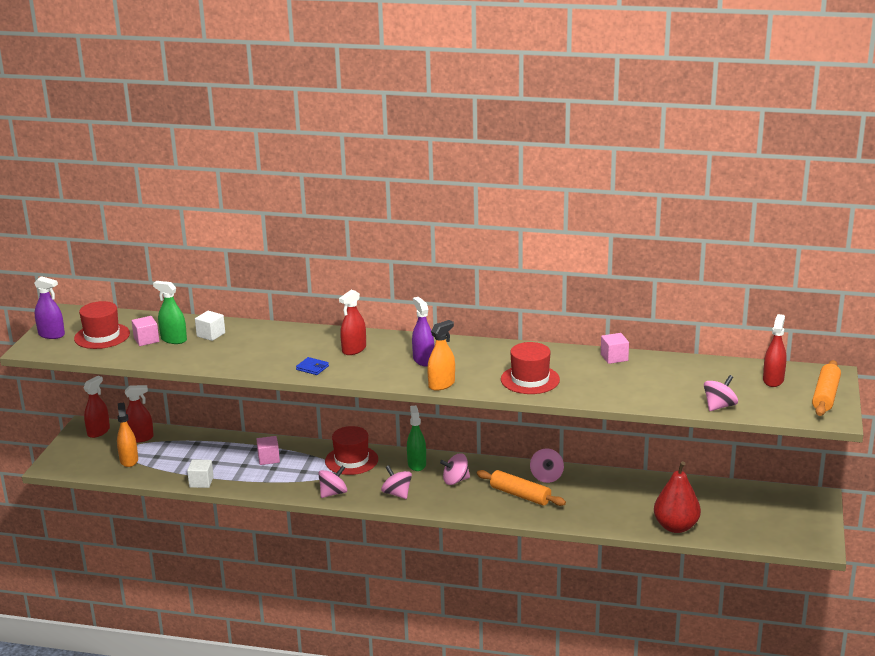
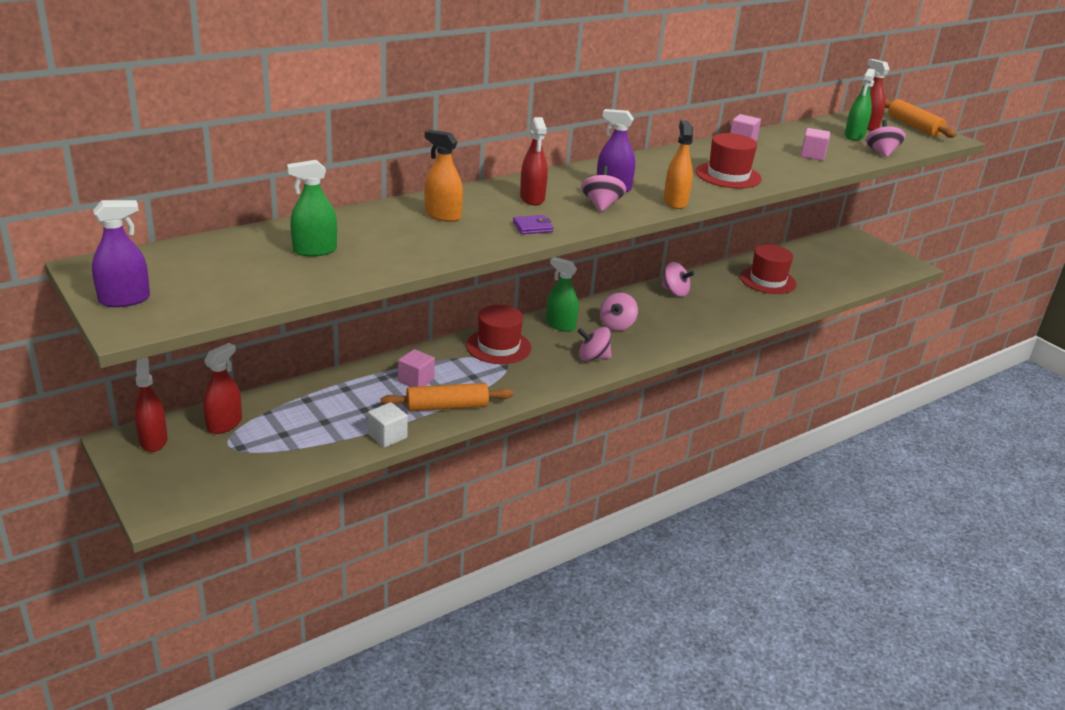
camera: 50 degrees left, 5 degrees up
(102, 336) = (207, 277): red hat -> red hat (767, 280)
(129, 460) = (256, 454): orange spray bottle -> orange spray bottle (442, 215)
(146, 340) = (280, 262): pink cube -> pink cube (812, 155)
(211, 334) = (349, 231): white cube -> none
(312, 368) = (532, 227): blue wallet -> purple wallet
(333, 493) = (539, 383): pink spinning top -> pink spinning top (601, 205)
(520, 495) = (685, 314): orange rolling pin -> orange rolling pin (447, 406)
(676, 527) = (821, 290): red pear -> none
(734, 385) = (854, 136): none -> green spray bottle

